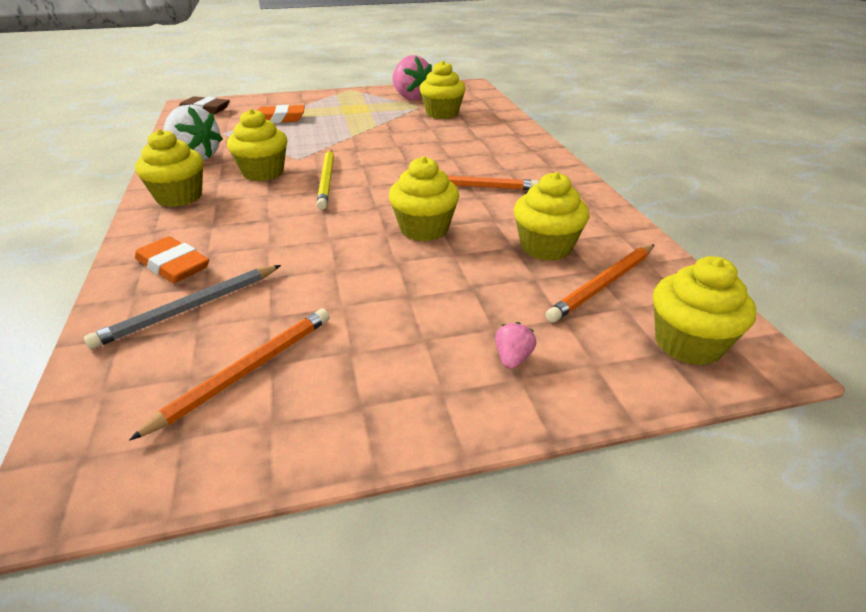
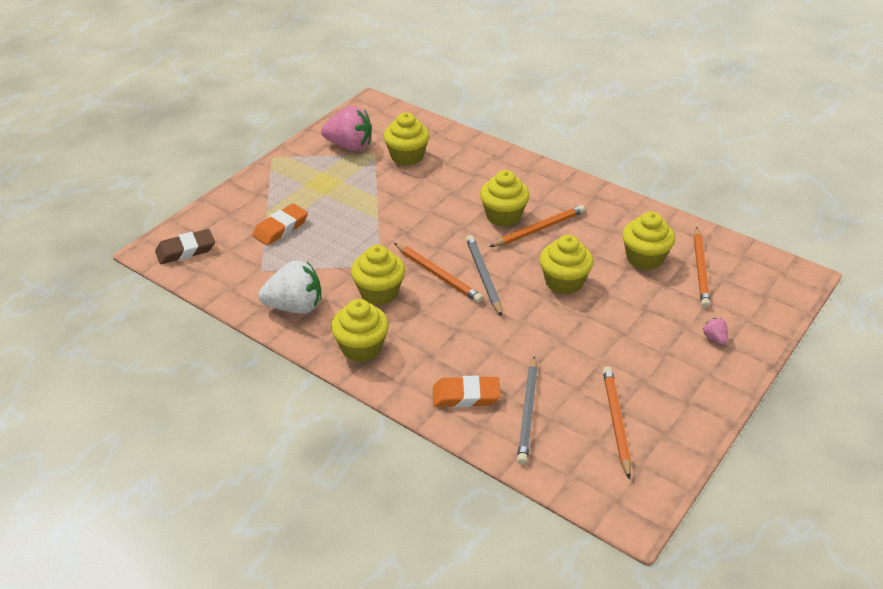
camera: 40 degrees left, 5 degrees up
(326, 180) = (438, 275): yellow pencil -> orange pencil
(360, 196) = (483, 277): none -> grey pencil
(688, 343) = (770, 284): yellow cupcake -> yellow cupcake (503, 216)

